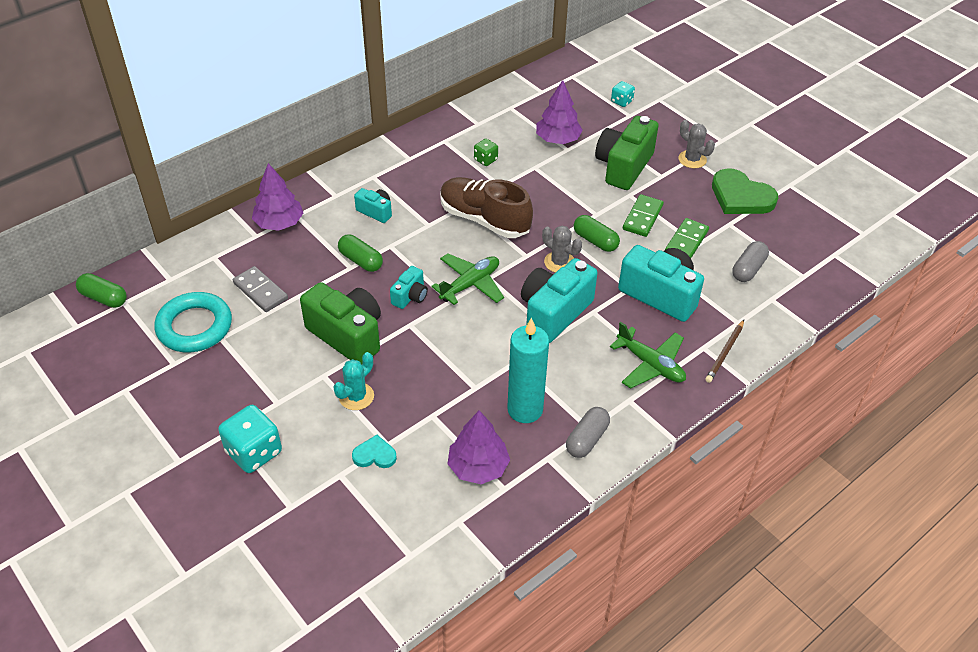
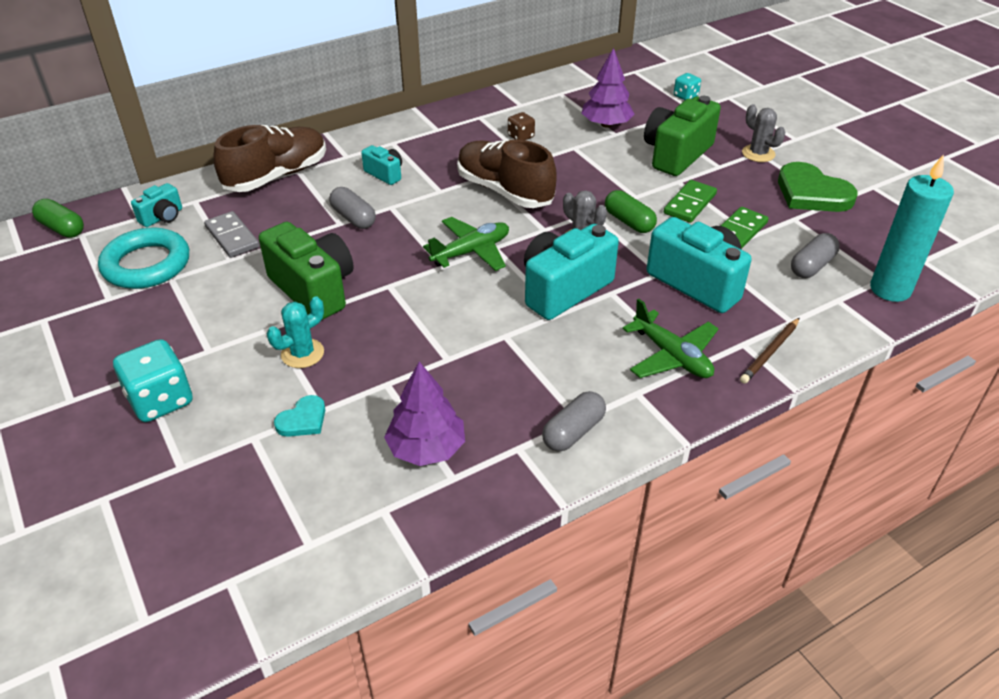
camera: 10 degrees right, 5 degrees down
(279, 223) = (276, 176): purple tree -> brown shoe
(361, 261) = (353, 218): green capsule -> grey capsule
(374, 455) = (303, 420): turquoise heart -> turquoise heart turned 120 degrees clockwise
(410, 296) = (398, 257): turquoise camera -> turquoise camera (162, 217)
(485, 160) = (521, 137): green dice -> brown dice
(525, 409) = (502, 389): turquoise candle -> turquoise candle (890, 289)

